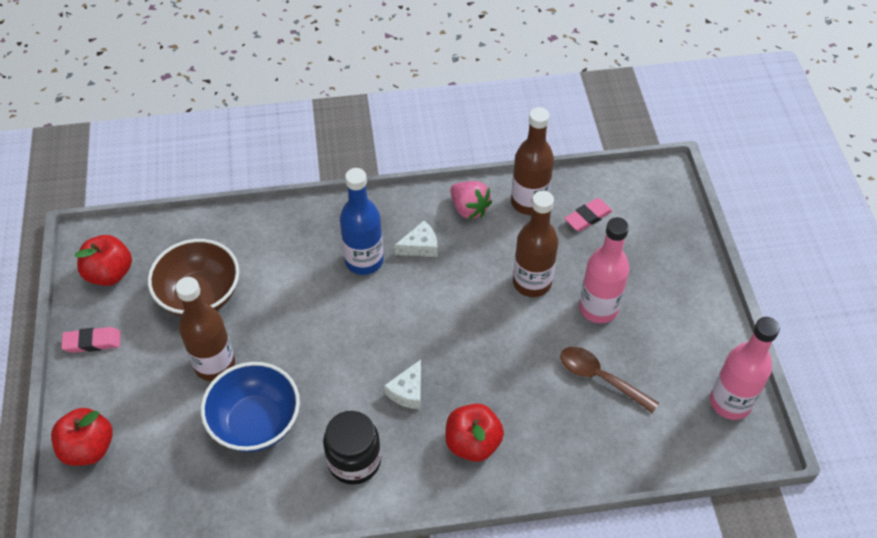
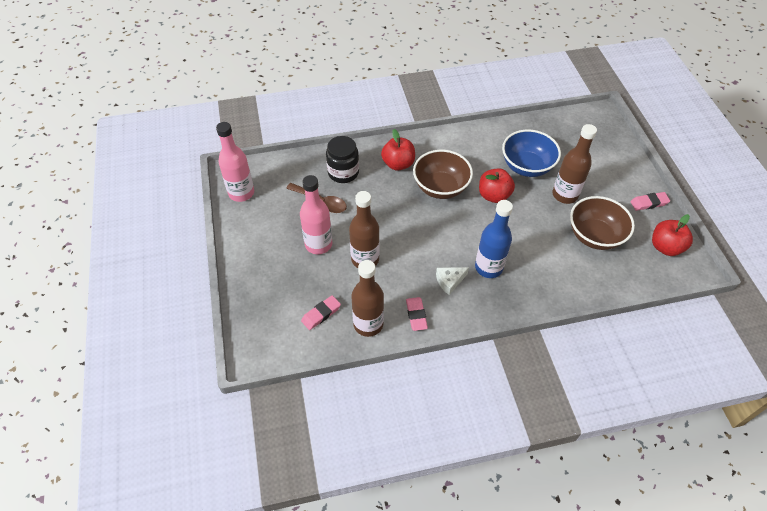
camera: 175 degrees right, 0 degrees up
(88, 448) = (615, 150): red apple -> red apple (493, 195)
(354, 461) = (464, 152): black jar -> black jar (343, 172)
(408, 391) = (440, 187): white cheese -> brown bowl
(469, 209) = (416, 315): pink strawberry -> pink eraser

